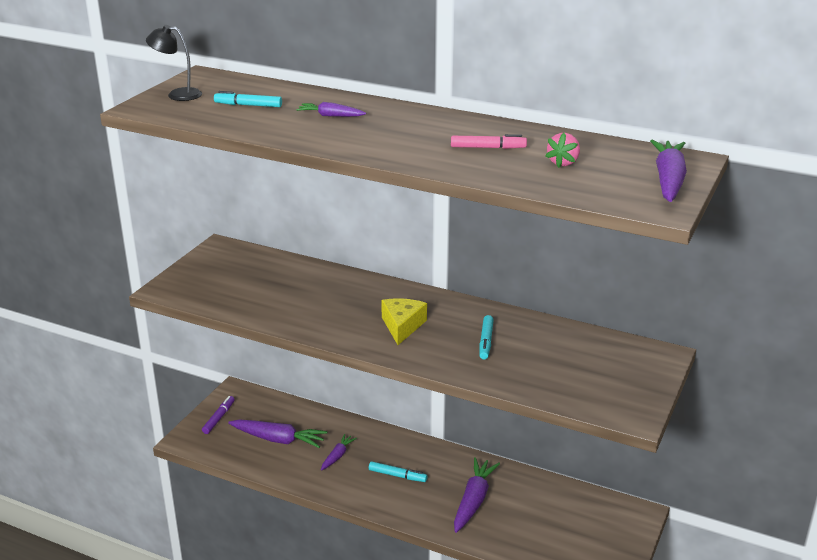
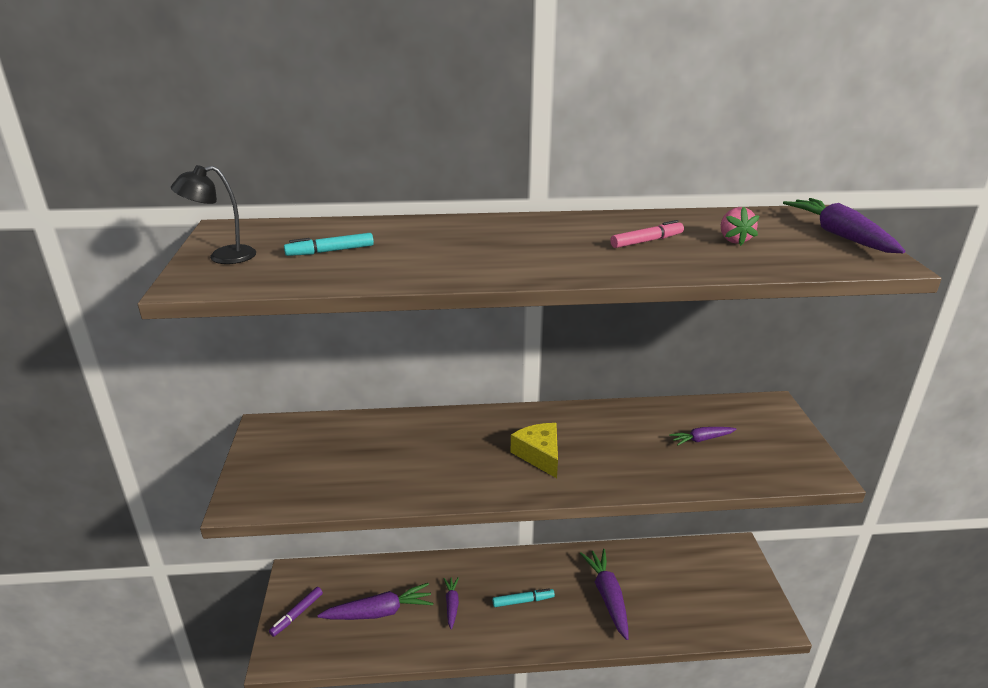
camera: 30 degrees left, 0 degrees up
(218, 418) = (297, 614): purple marker -> purple marker turned 135 degrees counterclockwise
(330, 116) = (442, 243): purple carrot -> purple carrot (701, 439)
(486, 341) = (629, 443): turquoise marker -> none

